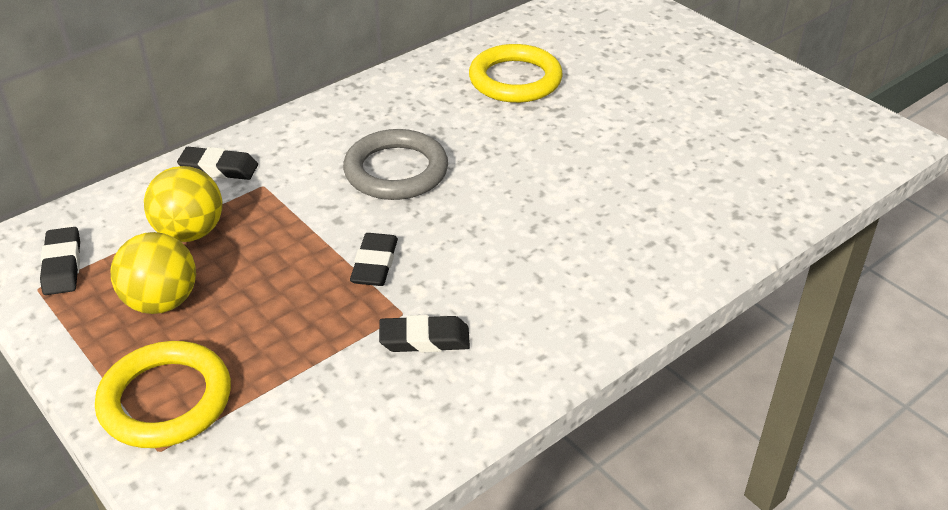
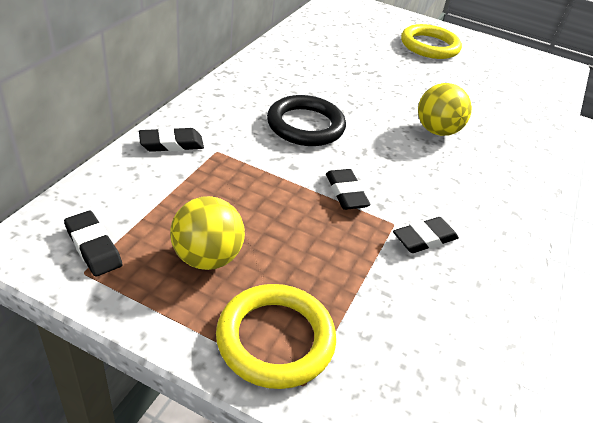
camera: 30 degrees left, 0 degrees up
(190, 232) = (187, 197): yellow ball -> yellow ball (437, 131)
(396, 171) = (305, 125): grey ring -> black ring
(515, 79) = (332, 56): yellow ring -> yellow ring (429, 46)

